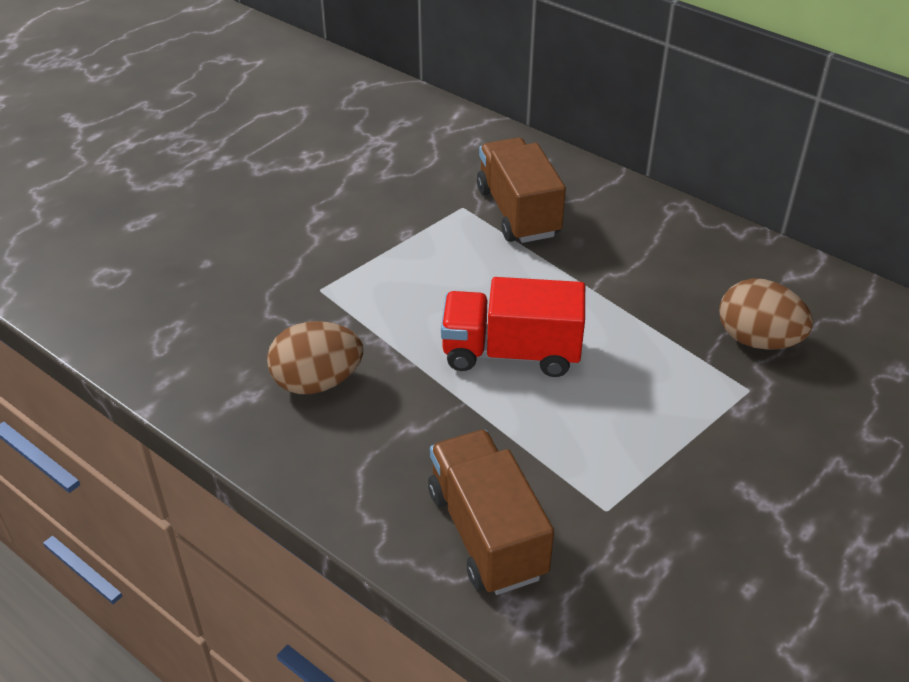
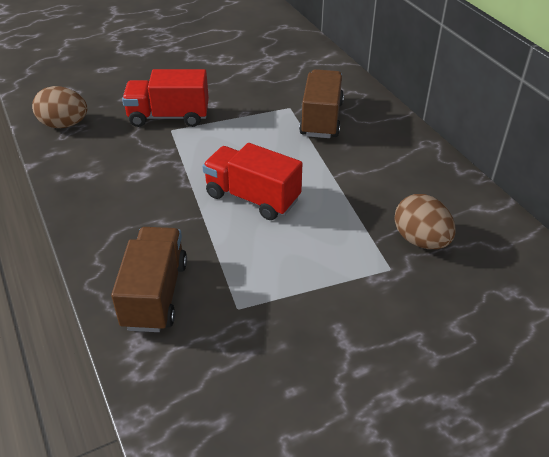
camera: 25 degrees right, 0 degrees up
(301, 270) = (169, 116): none -> red truck
(317, 382) = (129, 178): brown egg -> brown egg (64, 125)

